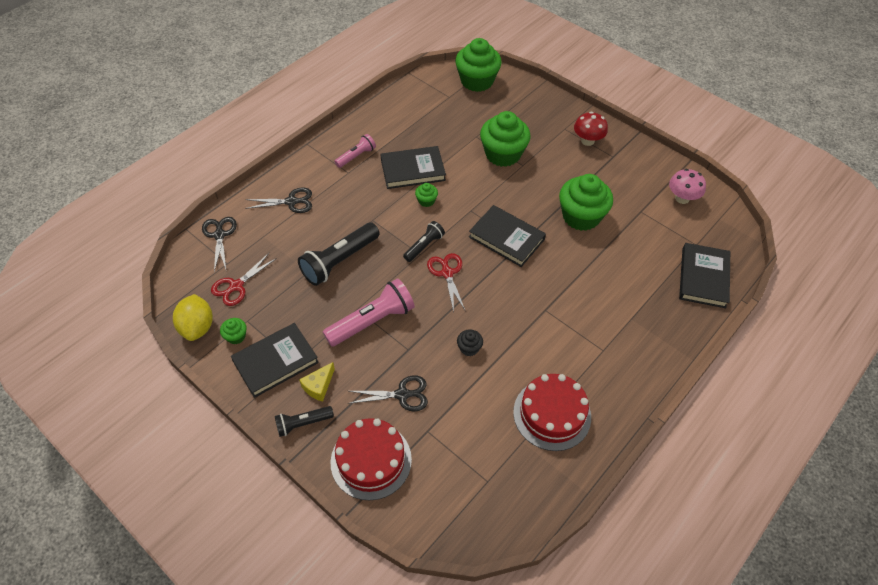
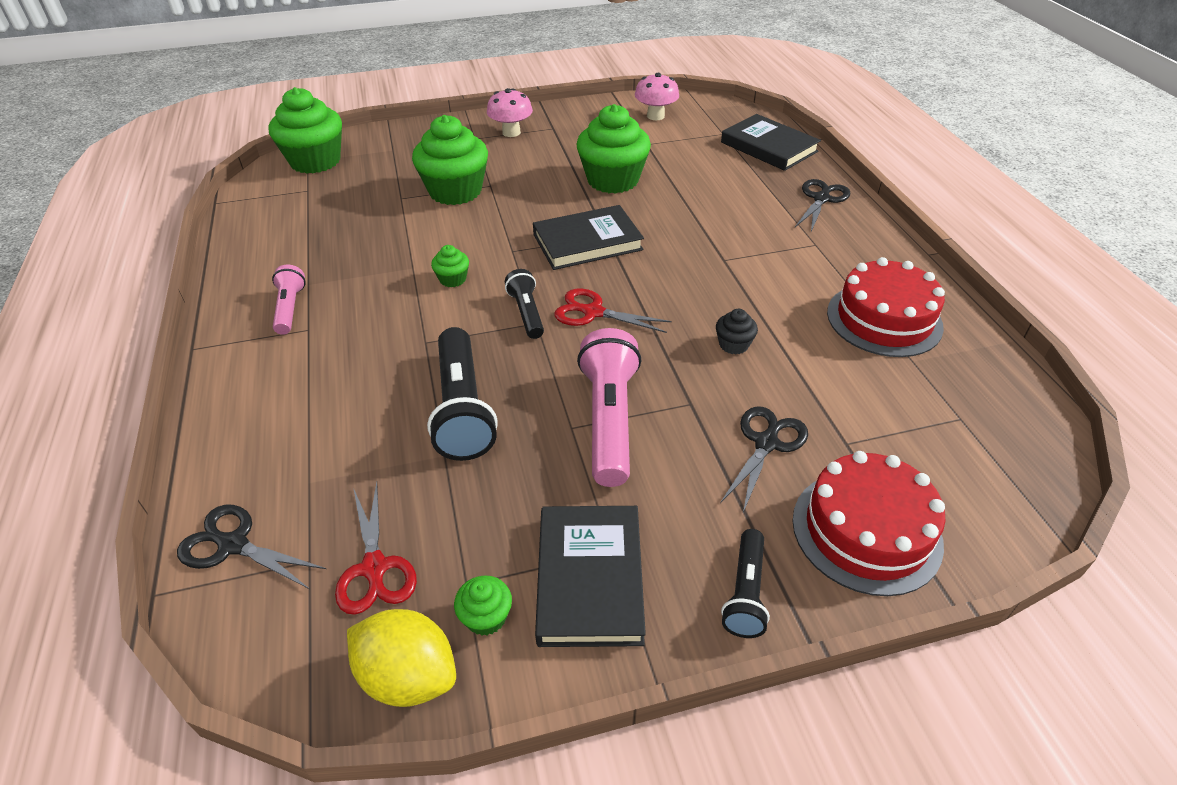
camera: 55 degrees left, 10 degrees down
(291, 202) = (282, 415): black scissors -> black scissors (821, 199)
(318, 386) = (683, 538): yellow cheese -> none
(413, 170) = (385, 269): black book -> none
(587, 141) = (511, 132): red mushroom -> pink mushroom

